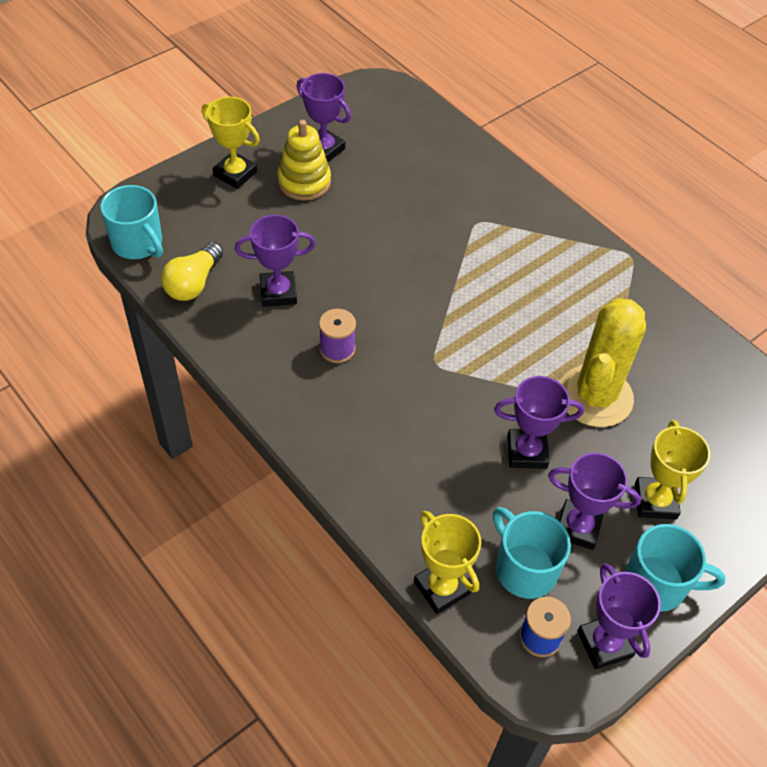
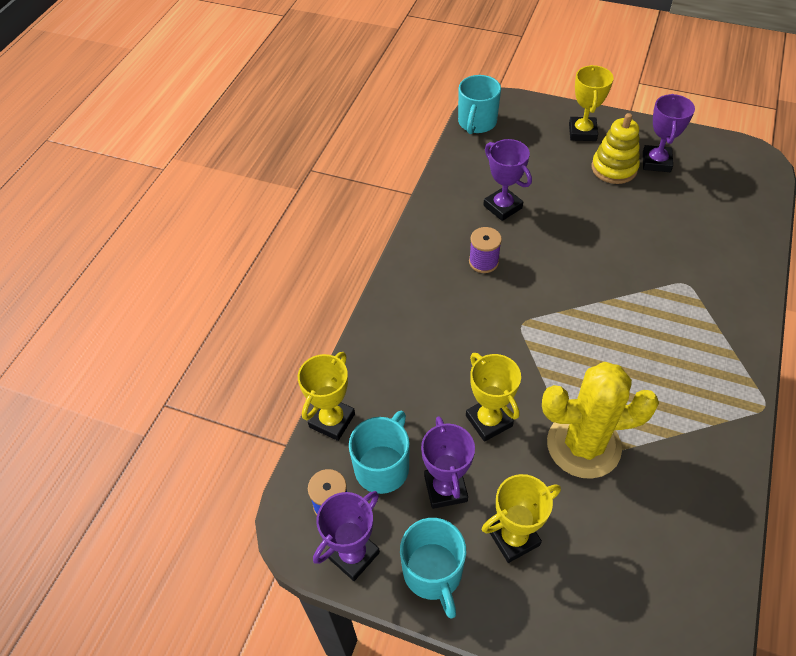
camera: 65 degrees right, 0 degrees up
(193, 283) = (470, 163): yellow light bulb -> none
(527, 452) = (489, 421): purple trophy -> yellow trophy

